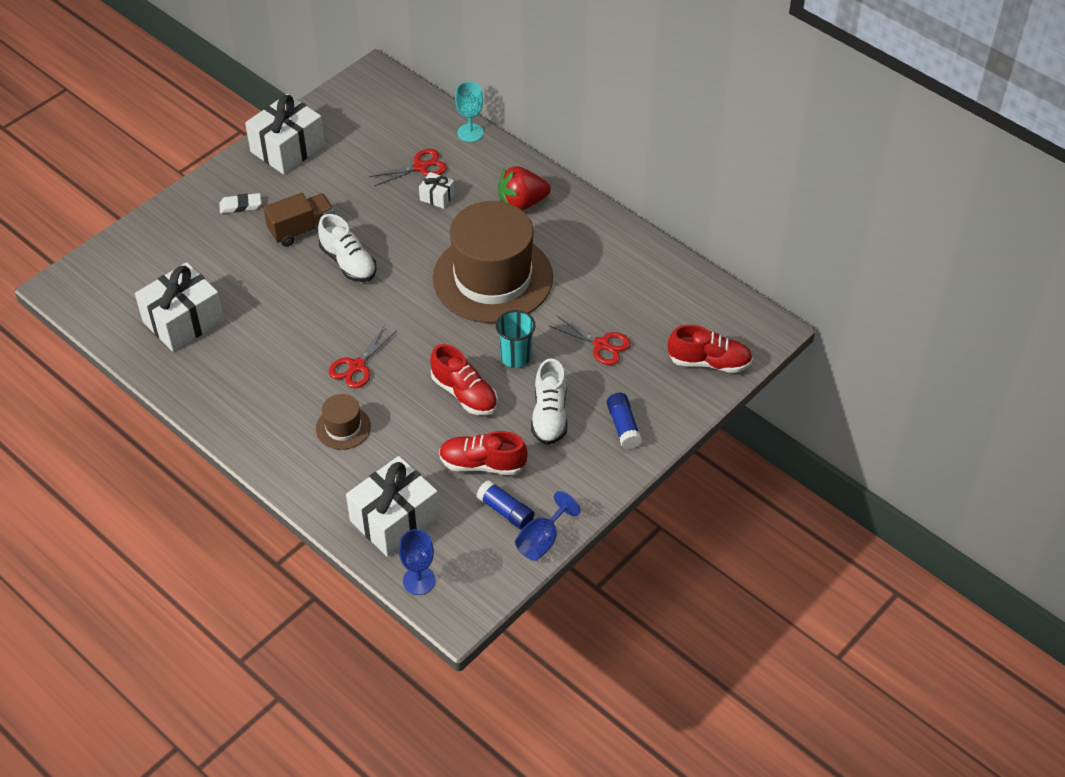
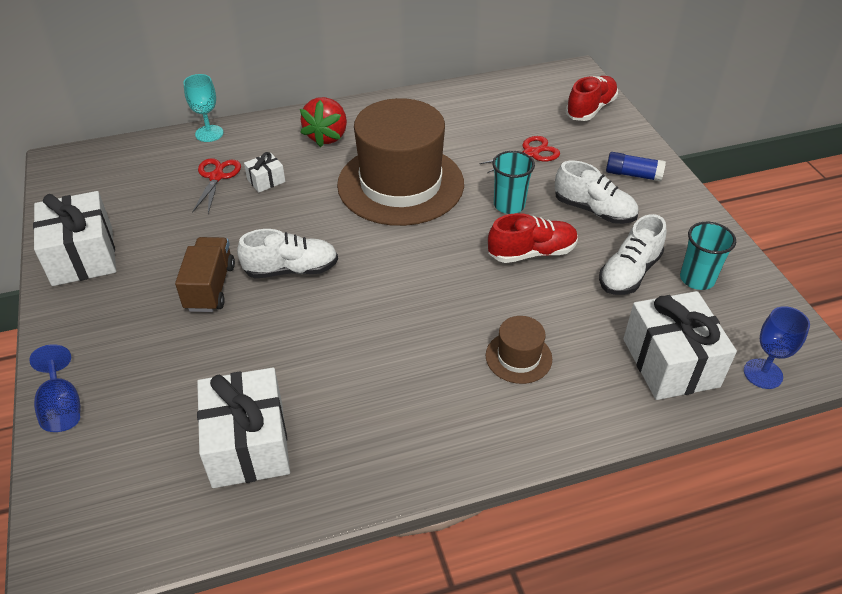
camera: 60 degrees left, 5 degrees down
(240, 206) = (122, 324): white eraser -> none
(357, 366) = (440, 315): red scissors -> none
(482, 464) = (629, 273): red shoe -> white shoe
(505, 511) = (697, 279): blue glue stick -> turquoise cup
(542, 540) = (744, 268): blue goblet -> blue goblet (62, 407)

